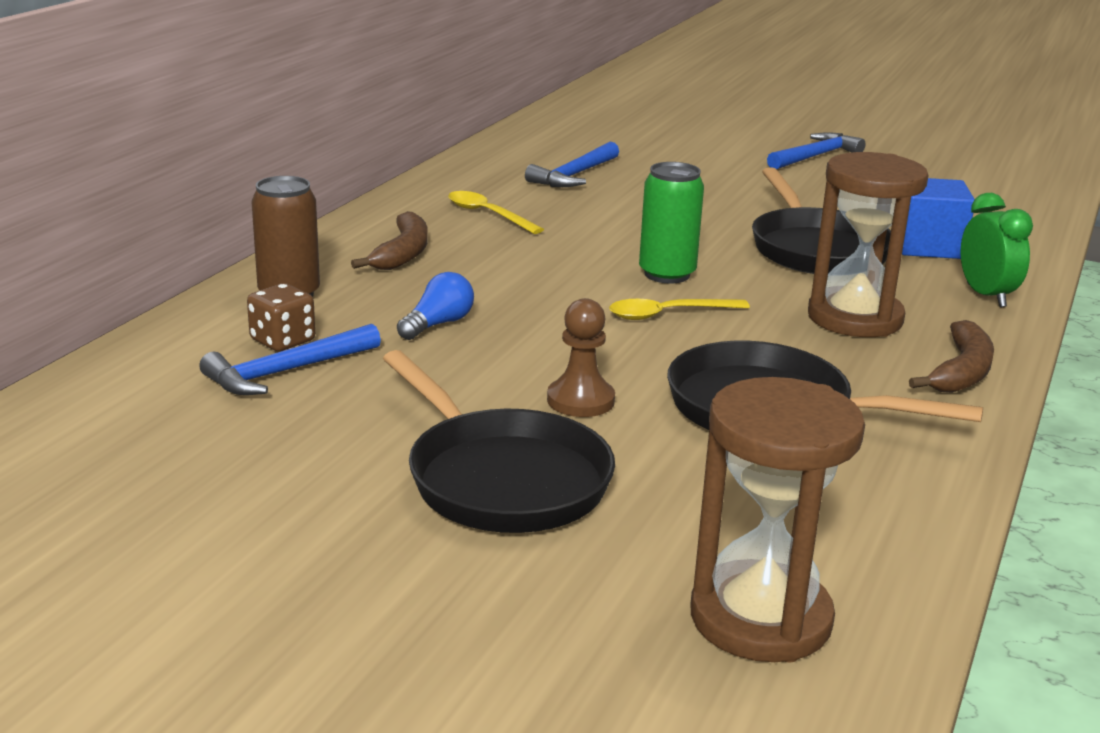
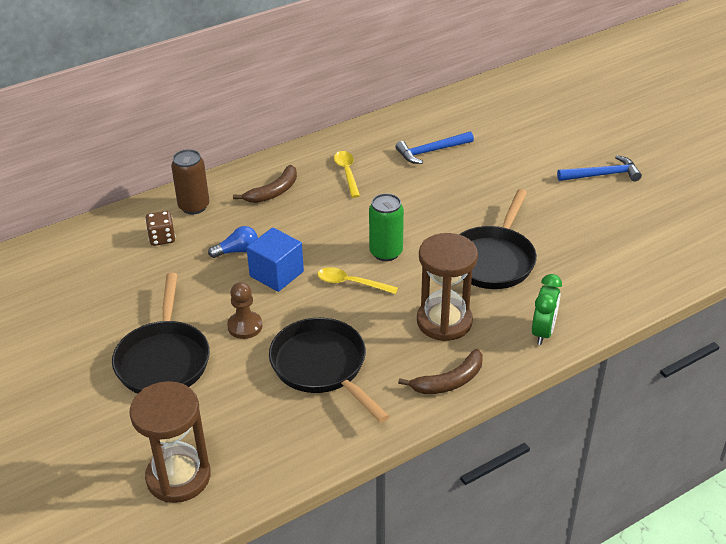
camera: 35 degrees right, 15 degrees up
(286, 372) = (145, 259): blue hammer -> none
(928, 246) = (564, 280): blue cube -> blue cube (276, 274)

